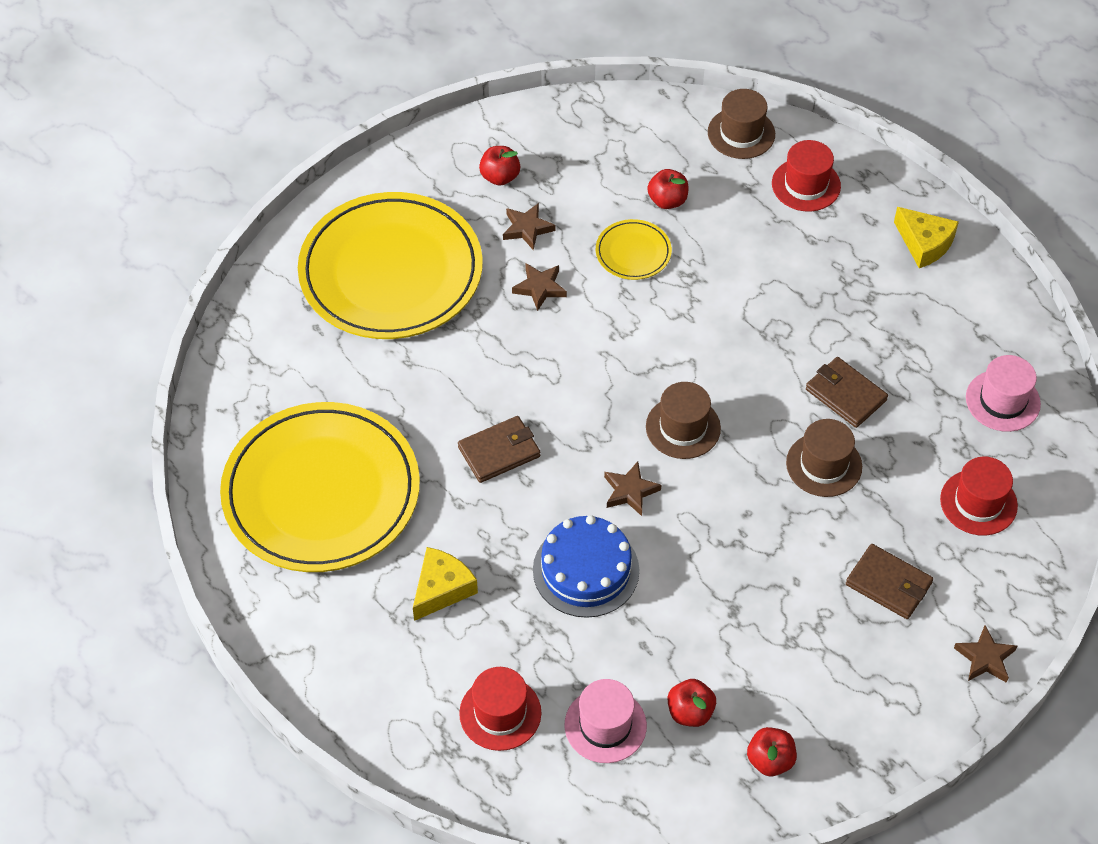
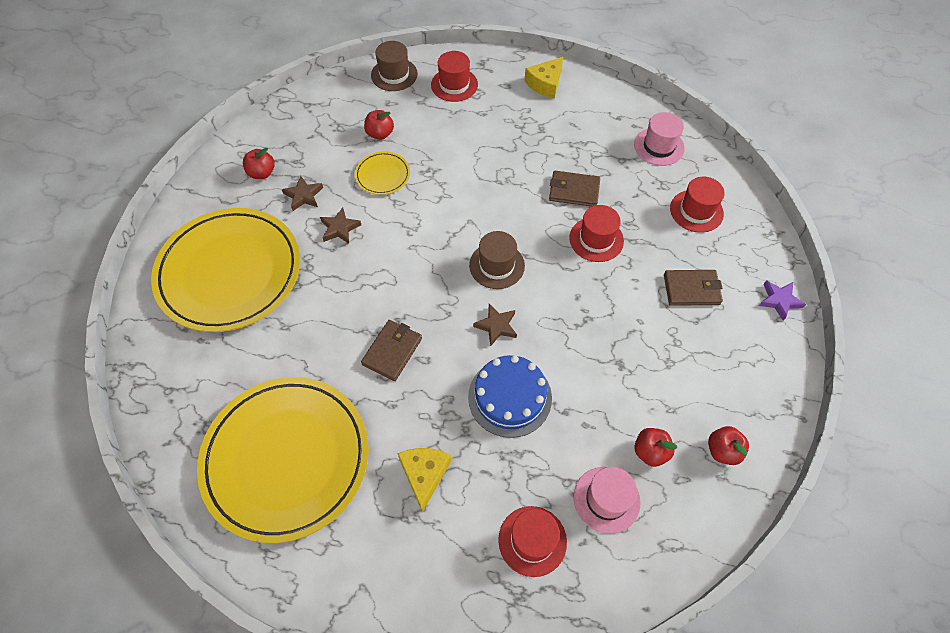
camera: 35 degrees left, 5 degrees up
(824, 465) = (596, 239): brown hat -> red hat
(924, 244) = (545, 84): yellow cheese -> yellow cheese turned 120 degrees clockwise
(985, 658) = (779, 301): brown star -> purple star

